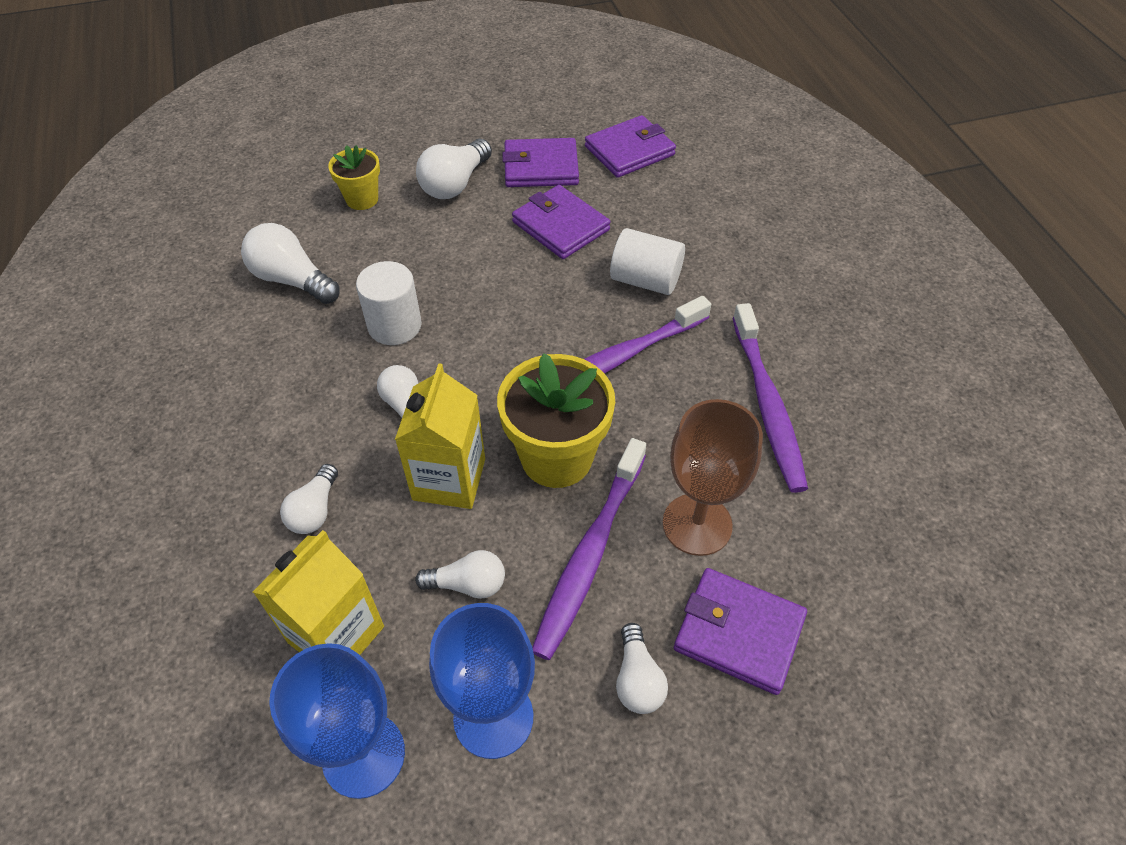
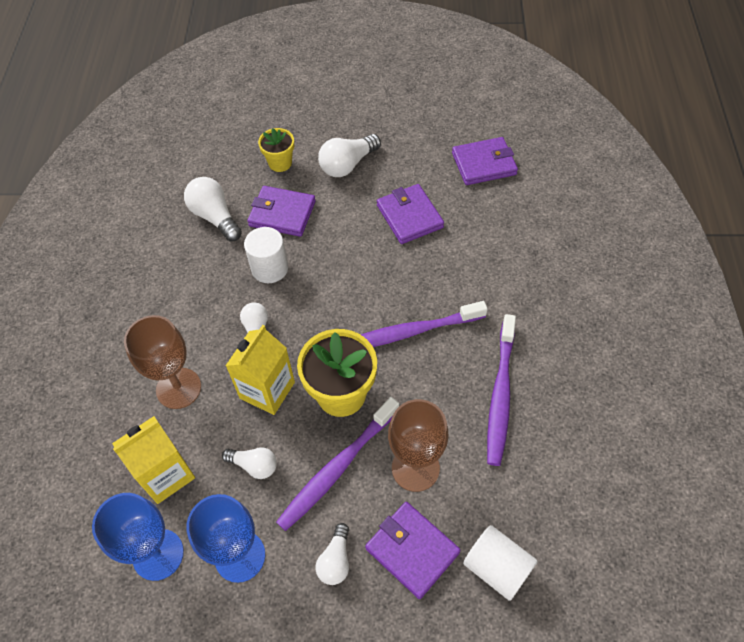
camera: 20 degrees right, 5 degrees up
(315, 510) = (178, 388): white light bulb -> brown goblet
(541, 167) = (413, 164): purple wallet -> purple wallet (282, 214)
(645, 280) = (453, 275): white cylinder -> white cylinder (497, 568)

